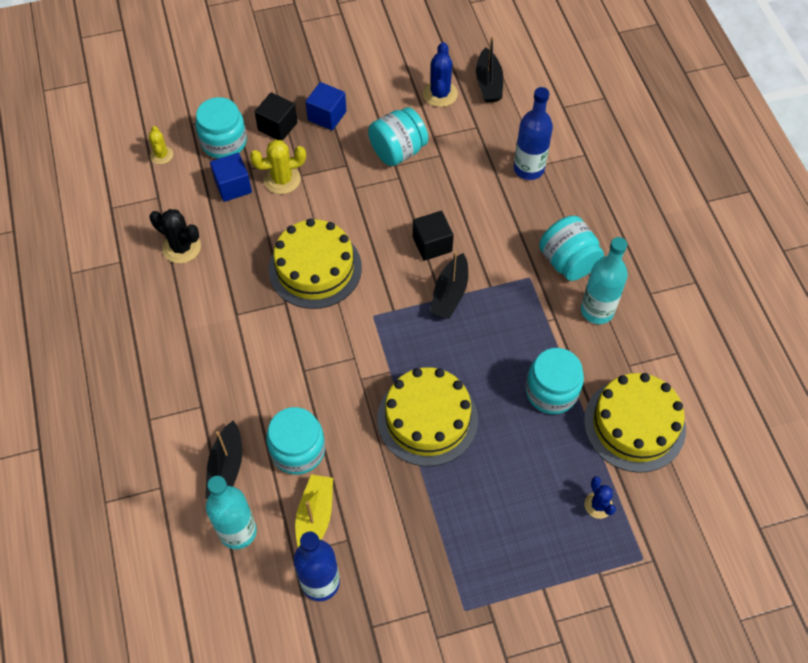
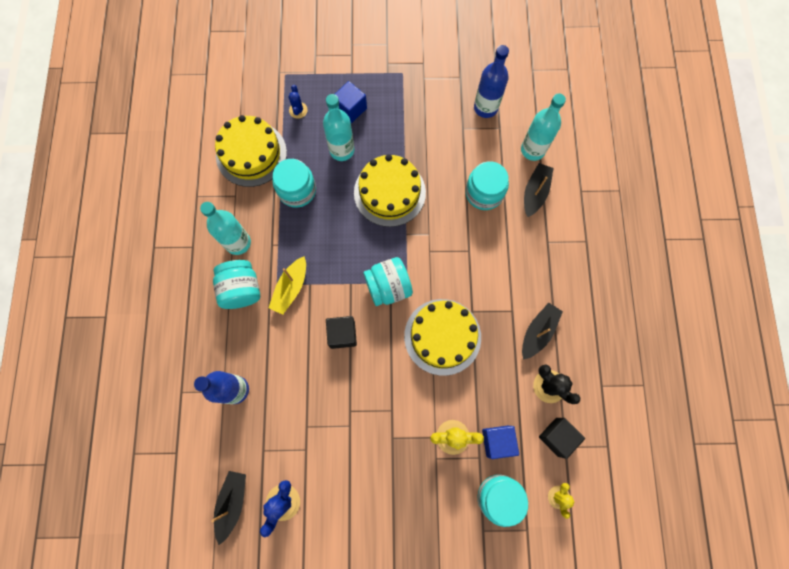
camera: 165 degrees left, 15 degrees up
(277, 126) = (445, 503): black cube -> black cube (557, 437)
(315, 518) = (481, 146): yellow boat -> yellow boat (290, 288)
(327, 116) = (396, 503): blue cube -> blue cube (350, 109)
(398, 151) = (342, 441): turquoise jar -> turquoise jar (388, 287)
(450, 293) = (343, 286): black boat -> black boat (538, 332)
(512, 461) = (342, 150): none -> turquoise bottle

